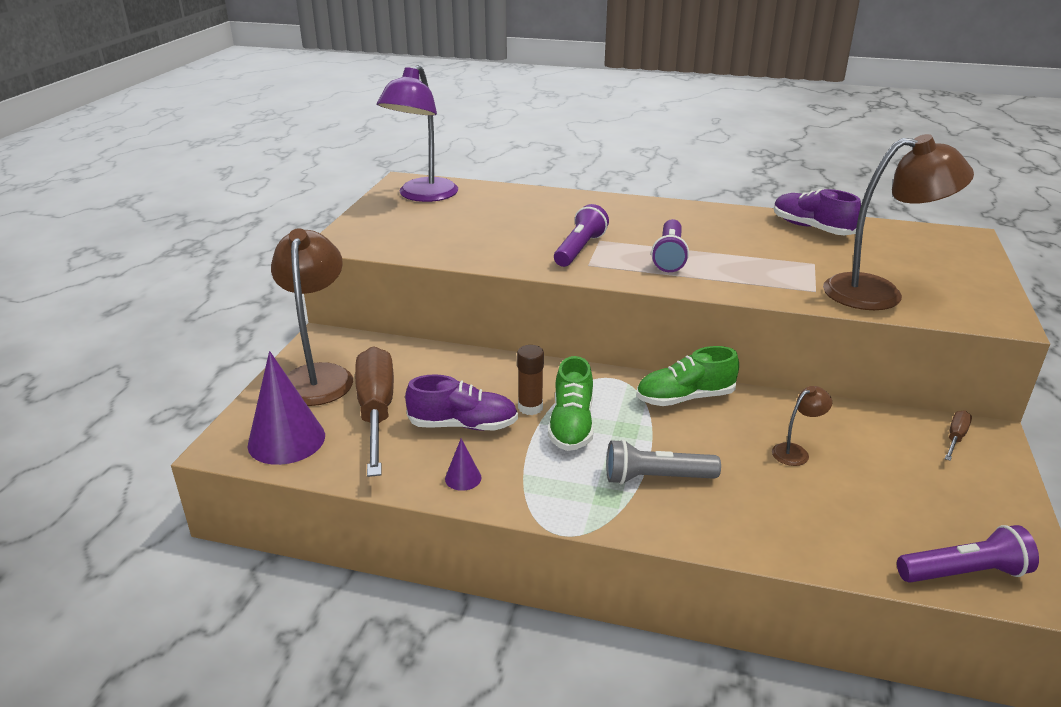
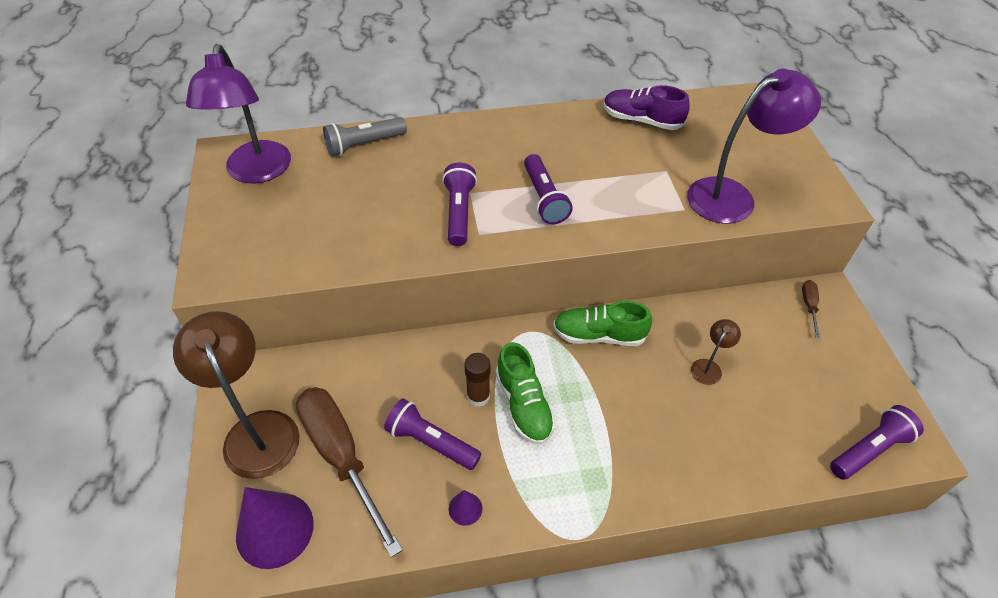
camera: 25 degrees left, 20 degrees up
(463, 425) = (431, 442): purple shoe -> purple flashlight
(656, 478) = (620, 441): grey flashlight -> grey flashlight (364, 145)
(685, 398) = (599, 335): green shoe -> green shoe turned 45 degrees clockwise
(878, 293) = (732, 196): brown lamp -> purple lamp

